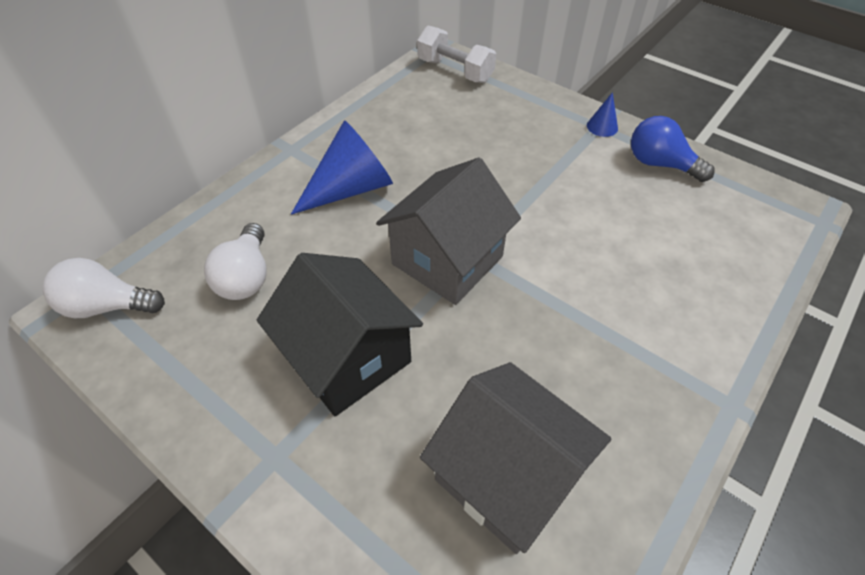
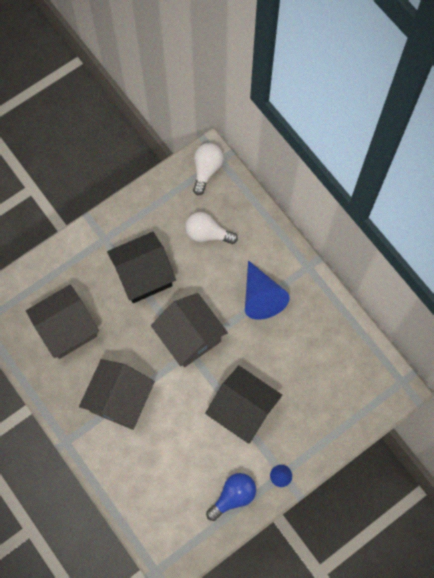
camera: 105 degrees right, 20 degrees up
(455, 71) = (373, 394): white dumbbell -> none
(535, 176) = (243, 410): none -> black house
(604, 334) = (120, 400): none -> grey house

